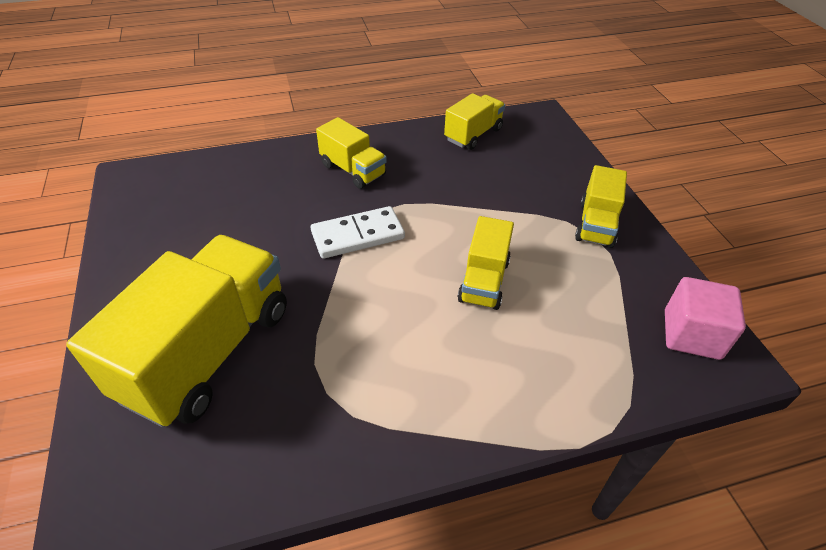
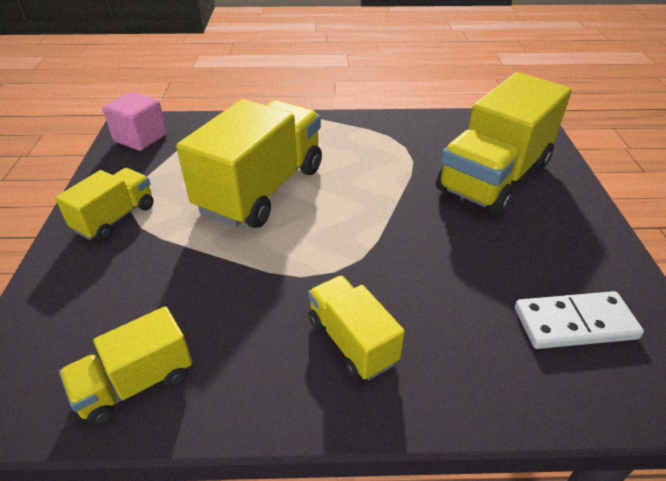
camera: 165 degrees left, 5 degrees down
(358, 235) = (363, 246): white domino -> white domino (574, 323)
(484, 281) = (261, 189): yellow truck -> yellow truck, size x1.91

